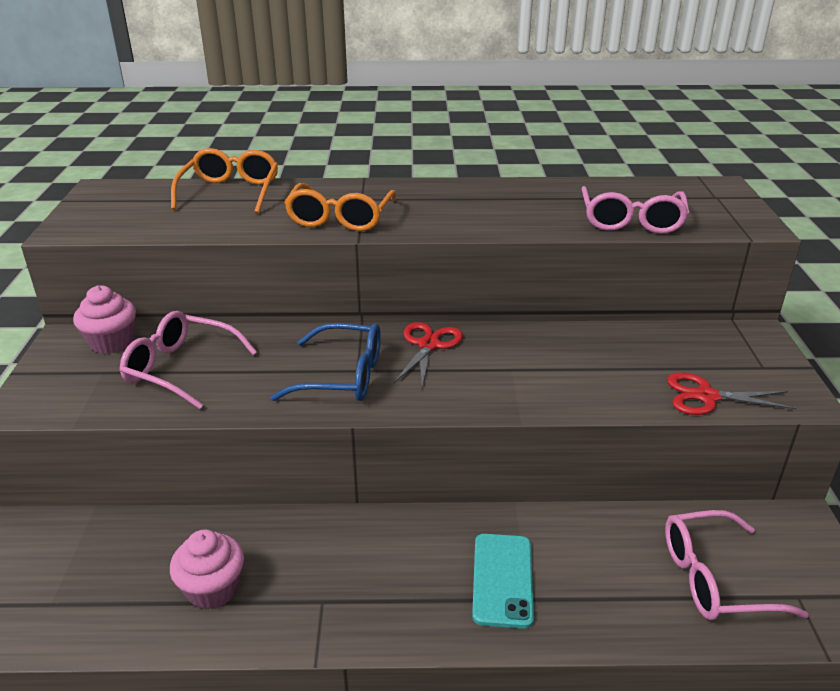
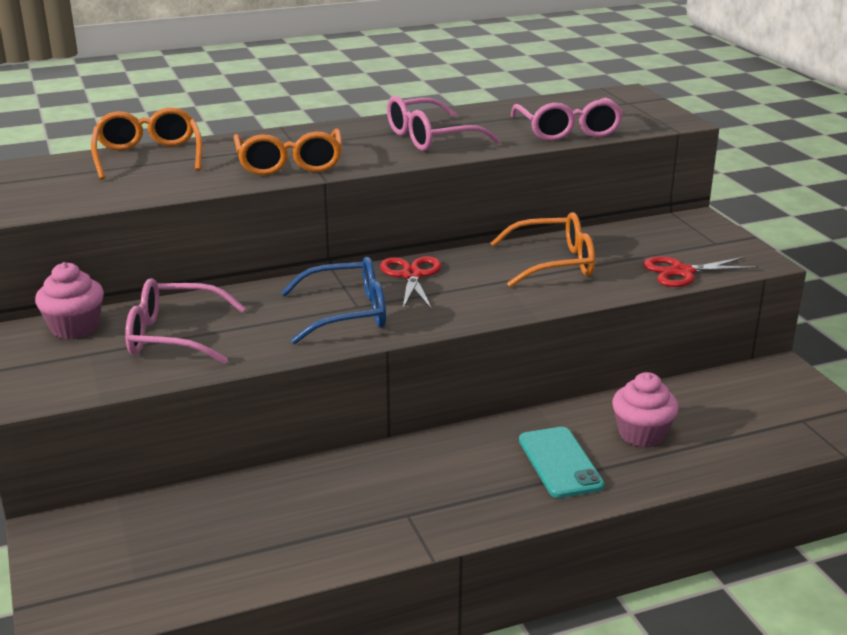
camera: 20 degrees left, 5 degrees down
(213, 589) = (295, 530): pink cupcake -> pink cupcake (641, 434)
(575, 358) = (554, 263): none -> orange glasses
(714, 578) = (733, 423): pink glasses -> pink glasses (430, 138)

